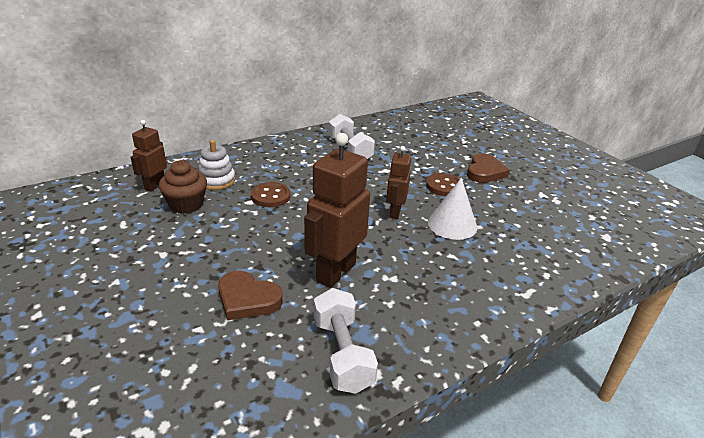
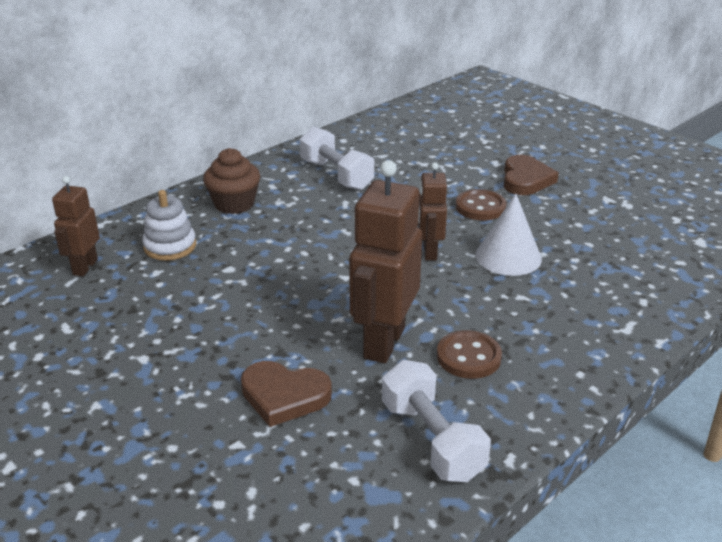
camera: 10 degrees left, 0 degrees up
(186, 205) = (143, 286): brown cupcake -> brown cupcake (234, 204)
(270, 196) = (255, 257): brown button -> brown button (468, 357)

